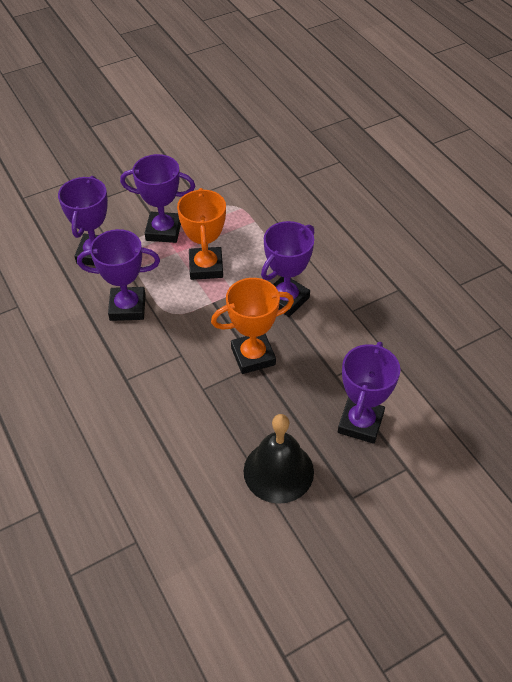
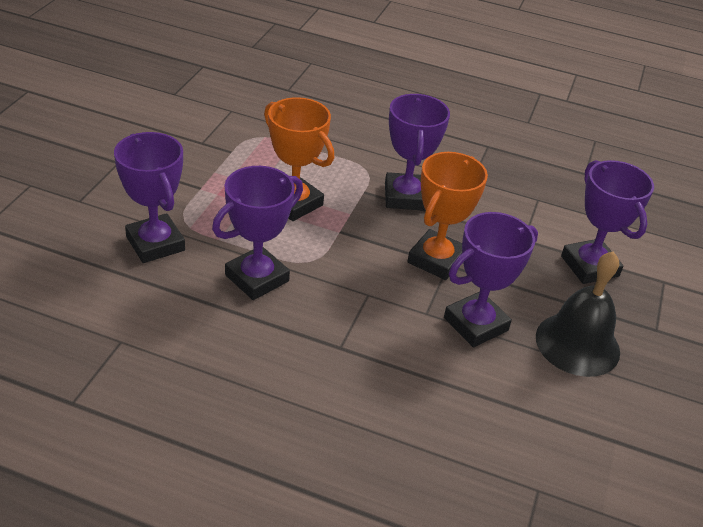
camera: 45 degrees left, 10 degrees down
(163, 231) = (207, 189): purple trophy -> purple trophy (475, 324)

